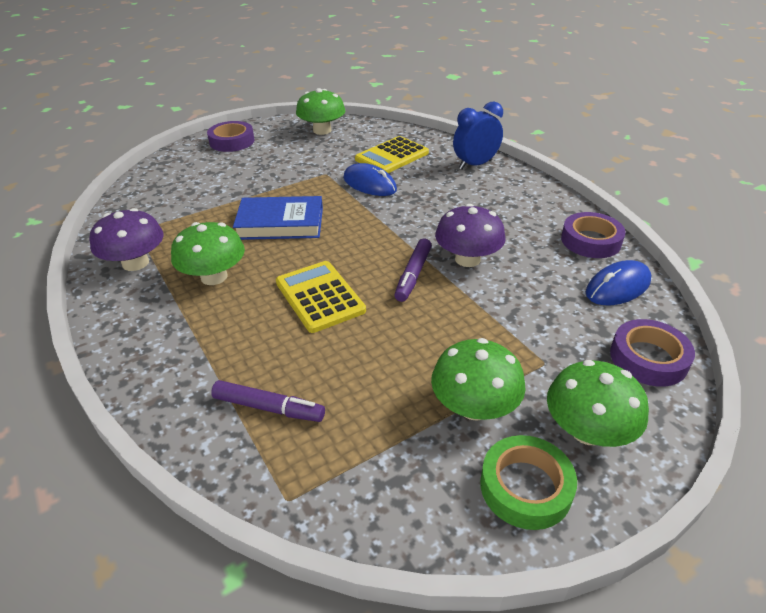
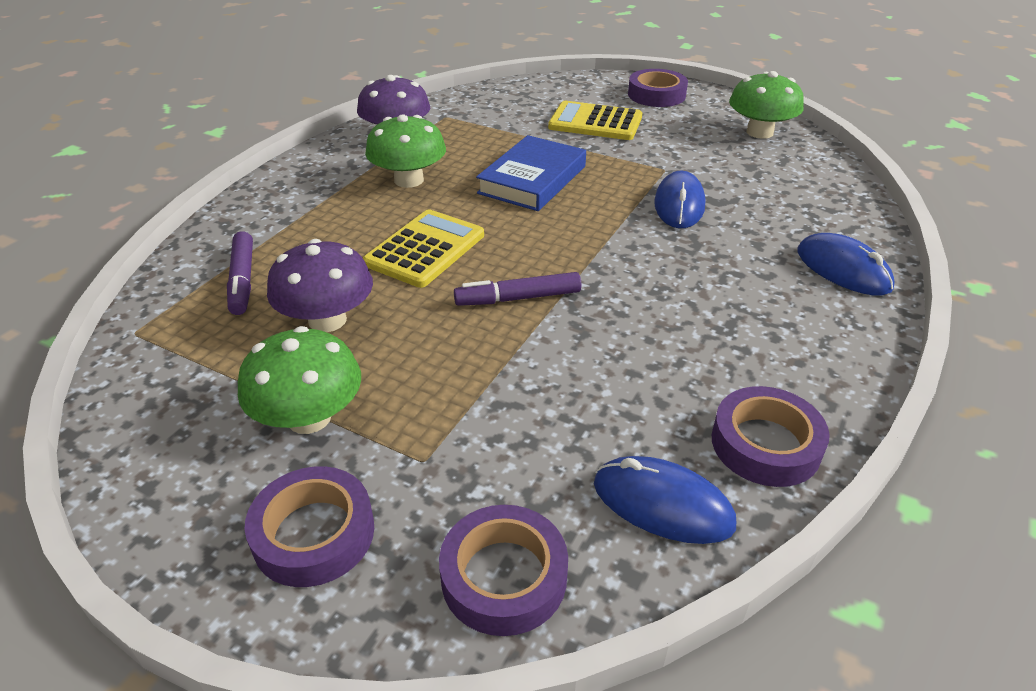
camera: 60 degrees right, 0 degrees up
(280, 223) = (532, 180): blue book -> blue book turned 60 degrees clockwise
(392, 156) = (768, 198): yellow calculator -> yellow calculator (595, 122)
(467, 259) = (592, 331): purple mushroom -> purple mushroom (327, 320)
(475, 165) = (843, 269): blue clock -> blue mouse
(525, 487) = (198, 495): green tape -> none
(587, 430) = (314, 533): green mushroom -> purple tape

